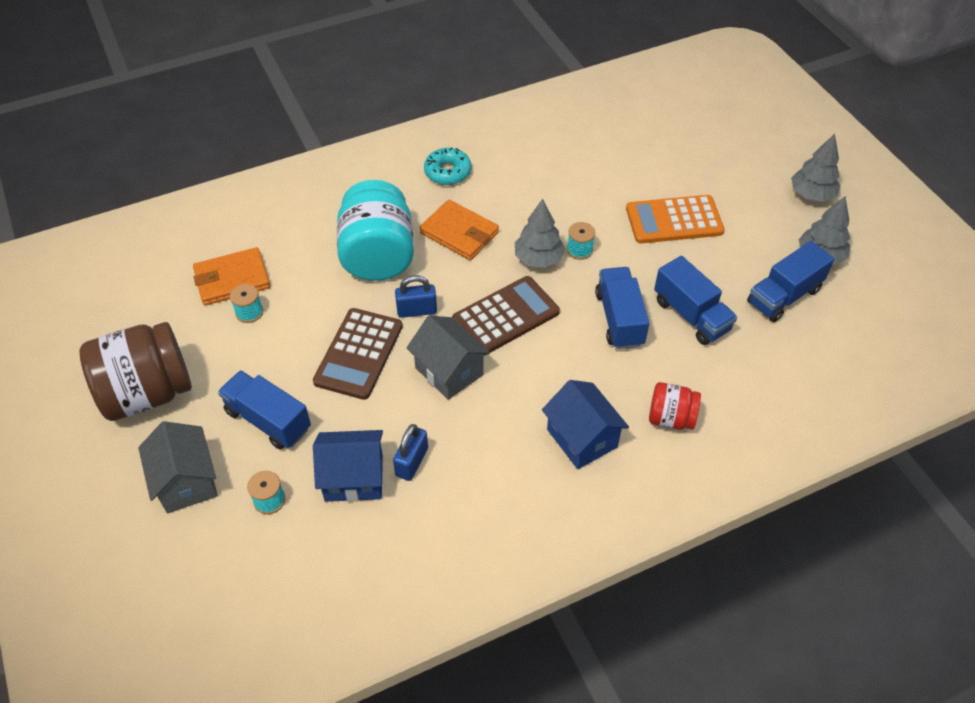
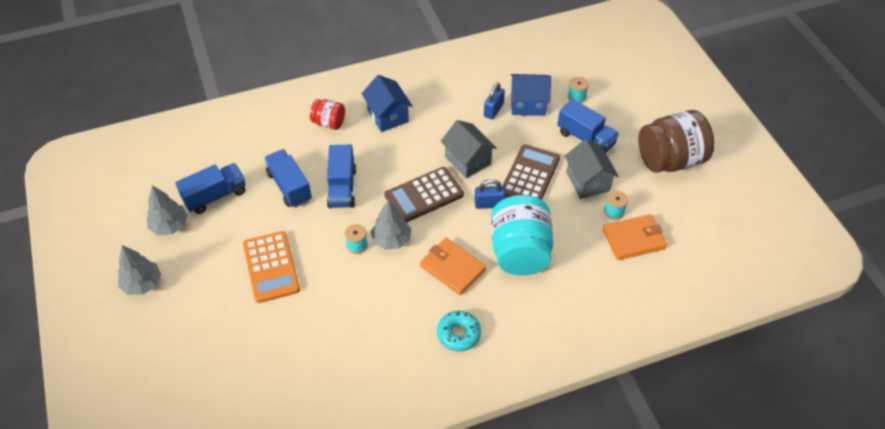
camera: 175 degrees left, 0 degrees up
(187, 481) = (628, 109): grey house -> grey house (587, 181)
(674, 220) = (271, 267): orange calculator -> orange calculator turned 75 degrees clockwise

